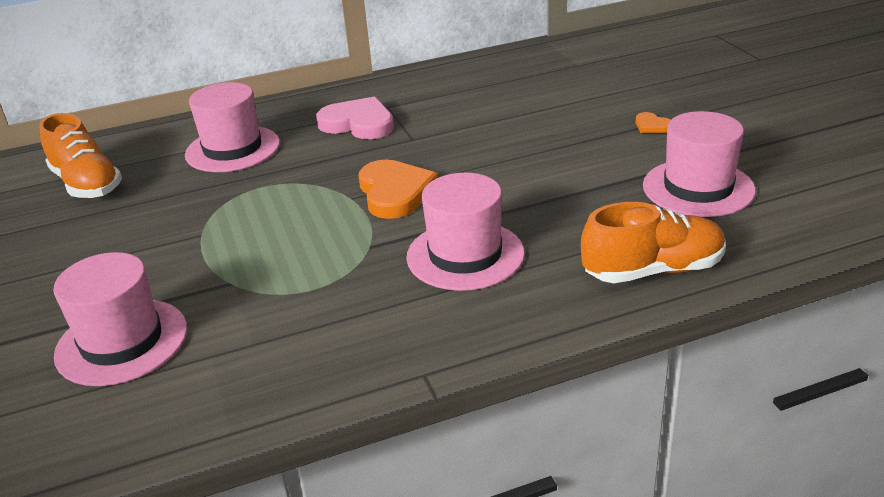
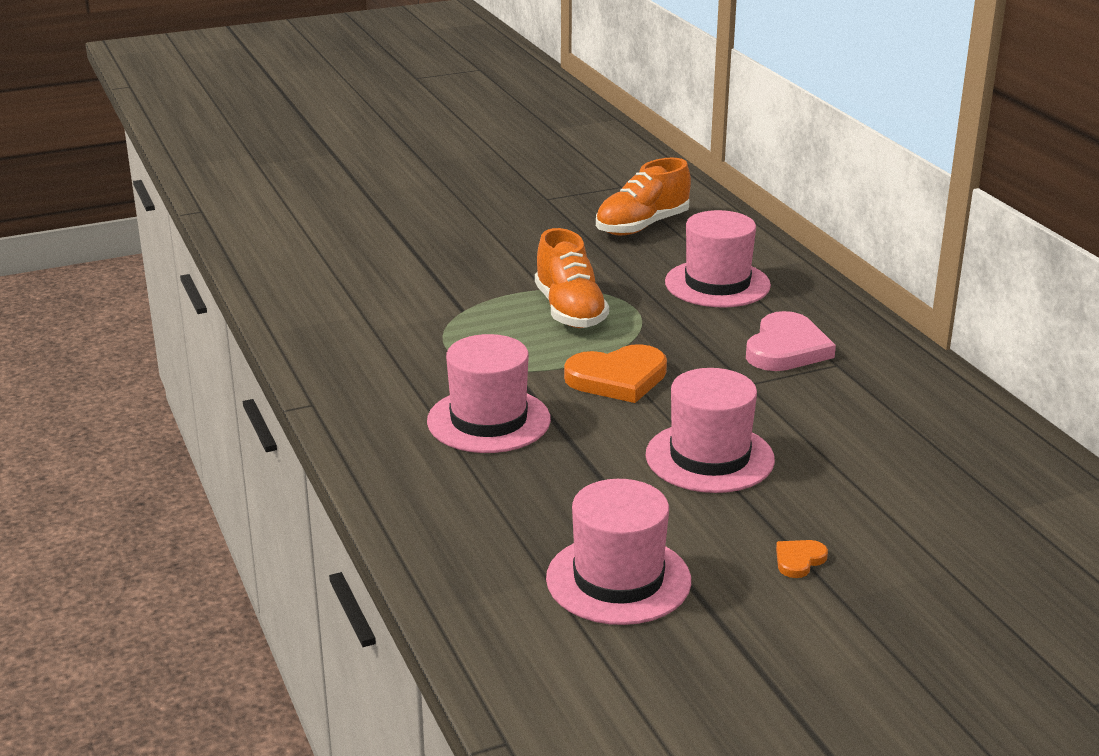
camera: 85 degrees right, 5 degrees down
(122, 342) = (390, 278): pink hat -> pink hat (709, 457)
(653, 270) = (441, 529): orange shoe -> orange shoe (570, 311)

